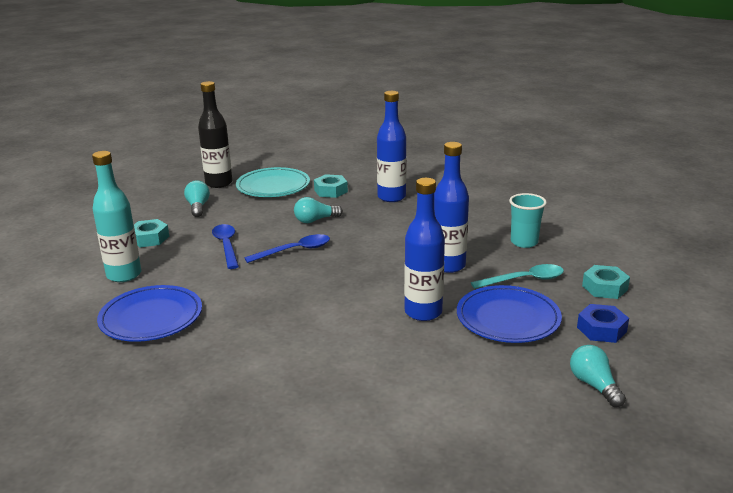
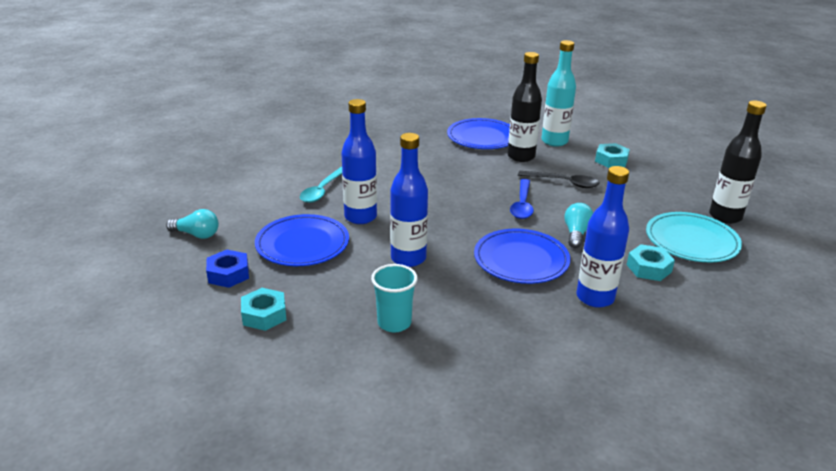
camera: 125 degrees right, 5 degrees up
(185, 280) = (521, 156): none -> black bottle
(198, 207) = (664, 192): turquoise light bulb -> none
(226, 246) = (563, 182): blue spoon -> black spoon
(383, 228) = (521, 260): none -> blue plate
(524, 280) = (335, 281): turquoise spoon -> turquoise spoon (322, 190)

